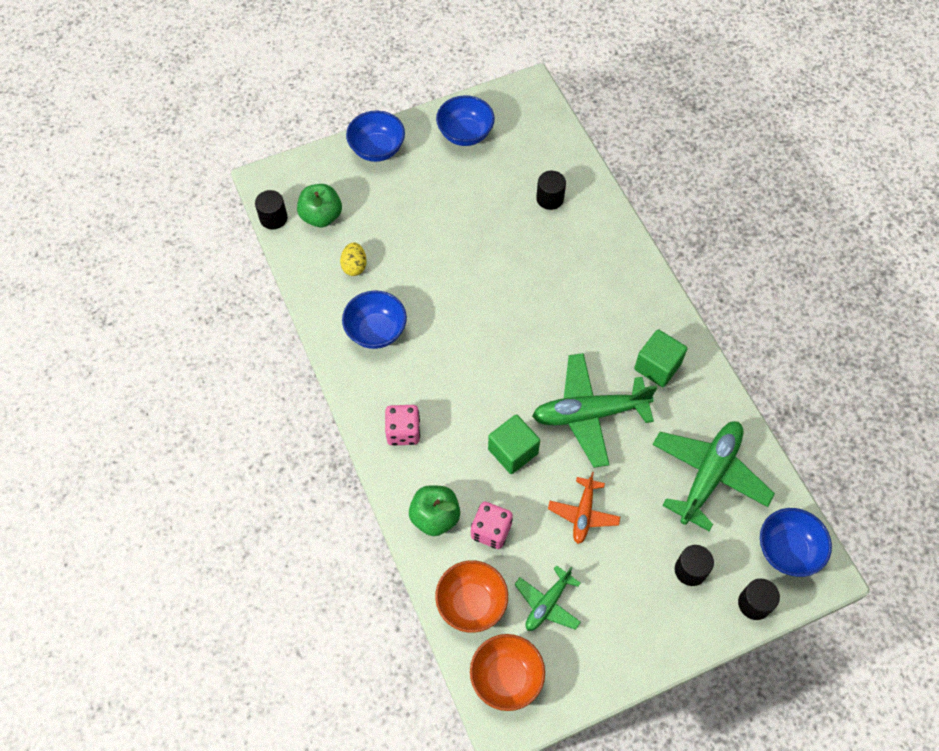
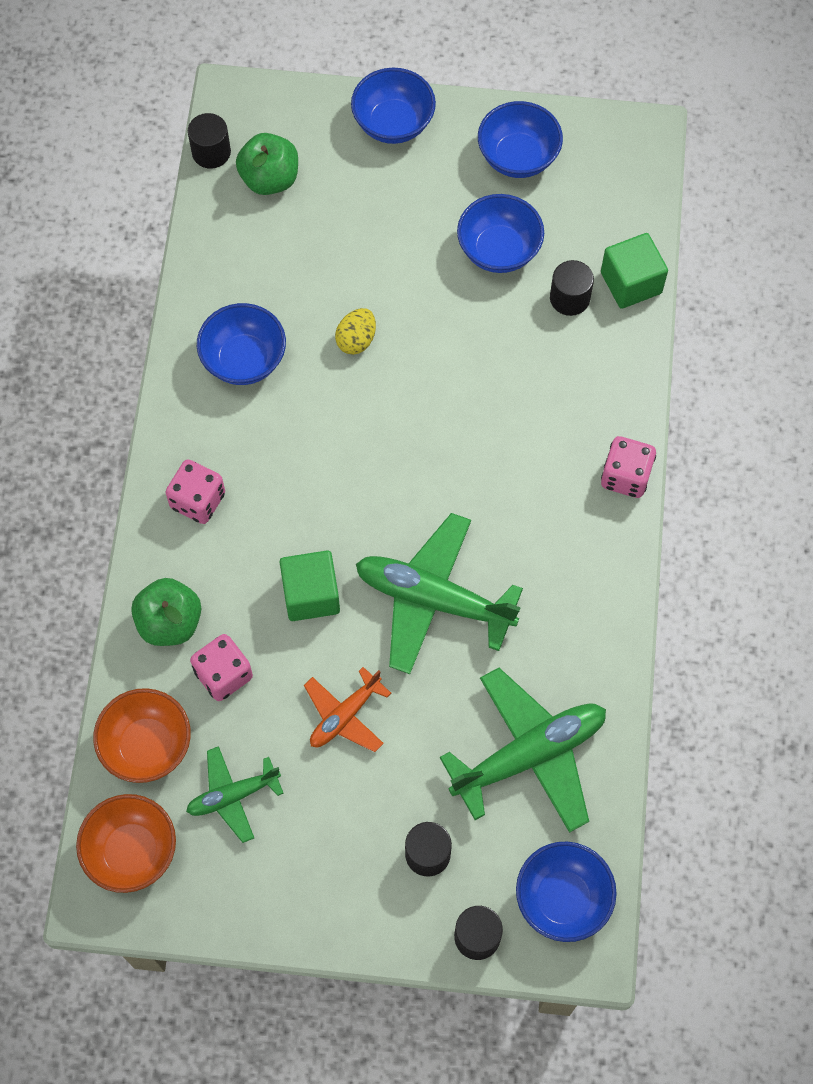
camera: 30 degrees right, 5 degrees up
(354, 266) = (269, 264): yellow egg -> yellow egg (356, 340)
(489, 191) = (498, 250): none -> blue bowl
(651, 283) = (625, 476): none -> pink dice
(657, 366) = (559, 586): green cube -> green cube (631, 283)

